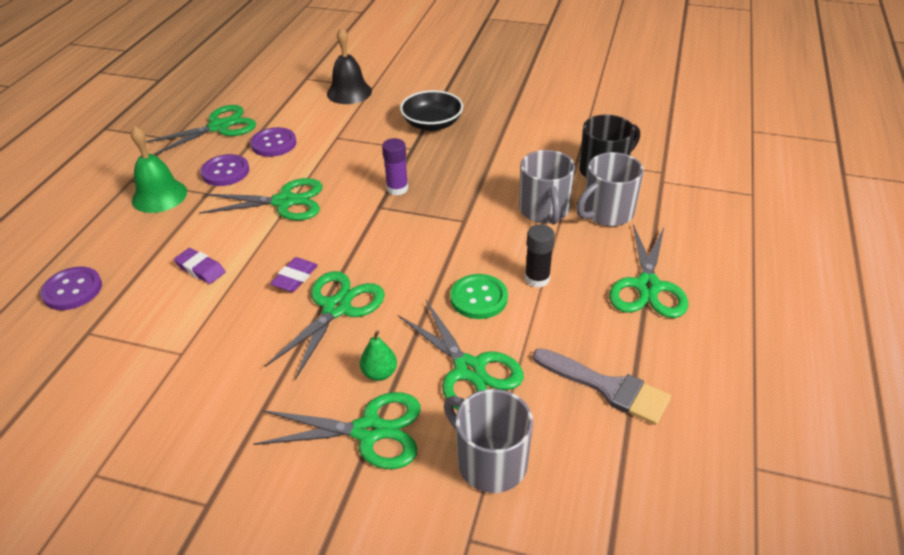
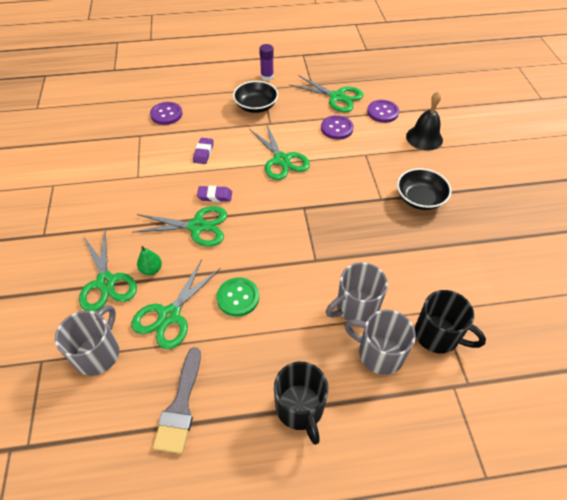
camera: 65 degrees right, 10 degrees up
(159, 196) = (256, 106): green bell -> black bowl
(225, 172) = (294, 121): purple button -> purple button (382, 112)
(397, 188) = (329, 209): purple glue stick -> purple glue stick (267, 77)
(537, 279) = (274, 327): black glue stick -> none
(647, 287) = (300, 408): green scissors -> black mug

